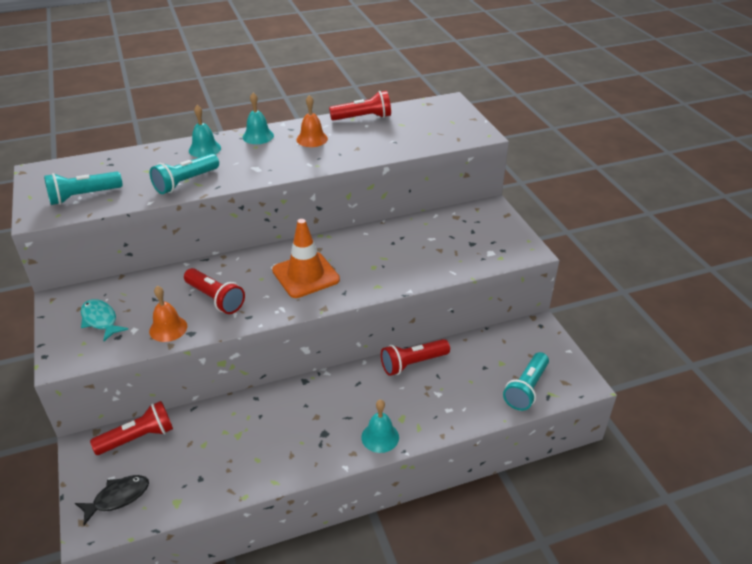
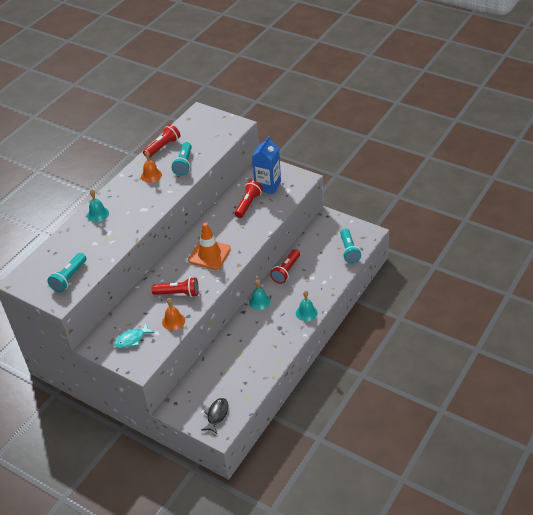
camera: 35 degrees left, 5 degrees up
(100, 320) = (132, 339): turquoise fish -> turquoise fish turned 45 degrees counterclockwise
(138, 437) = (192, 387): red flashlight -> red flashlight (248, 204)
(185, 182) = (116, 238): turquoise flashlight -> turquoise flashlight (184, 164)
(258, 136) = (118, 190): turquoise bell -> turquoise bell (259, 301)
(470, 235) = (268, 186): none -> blue carton

